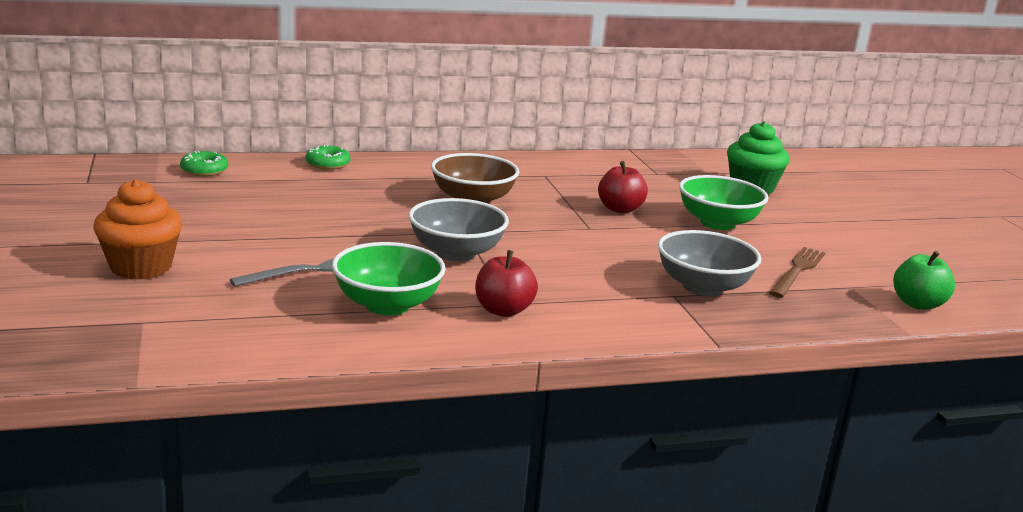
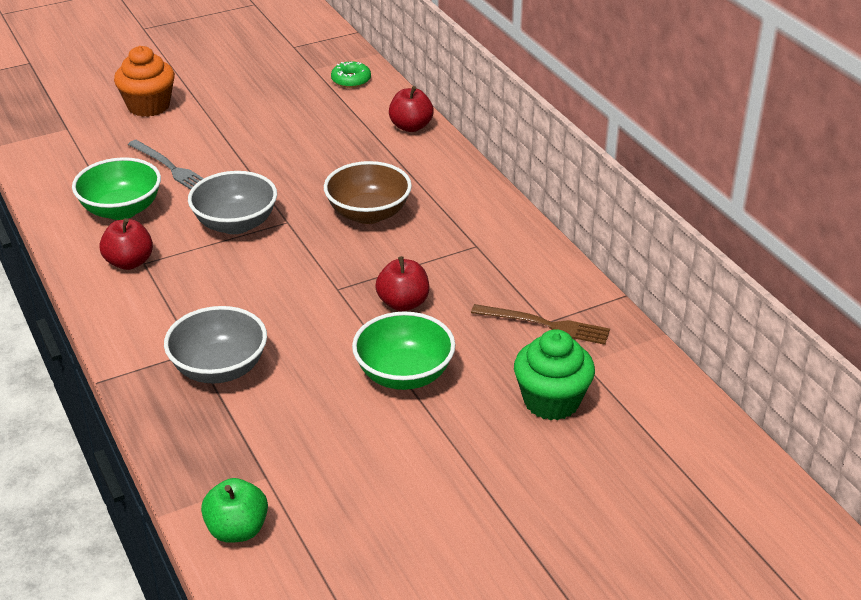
camera: 80 degrees right, 15 degrees up
(328, 164) = (411, 126): green donut -> red apple
(797, 271) = (291, 435): brown fork -> brown fork (545, 325)

